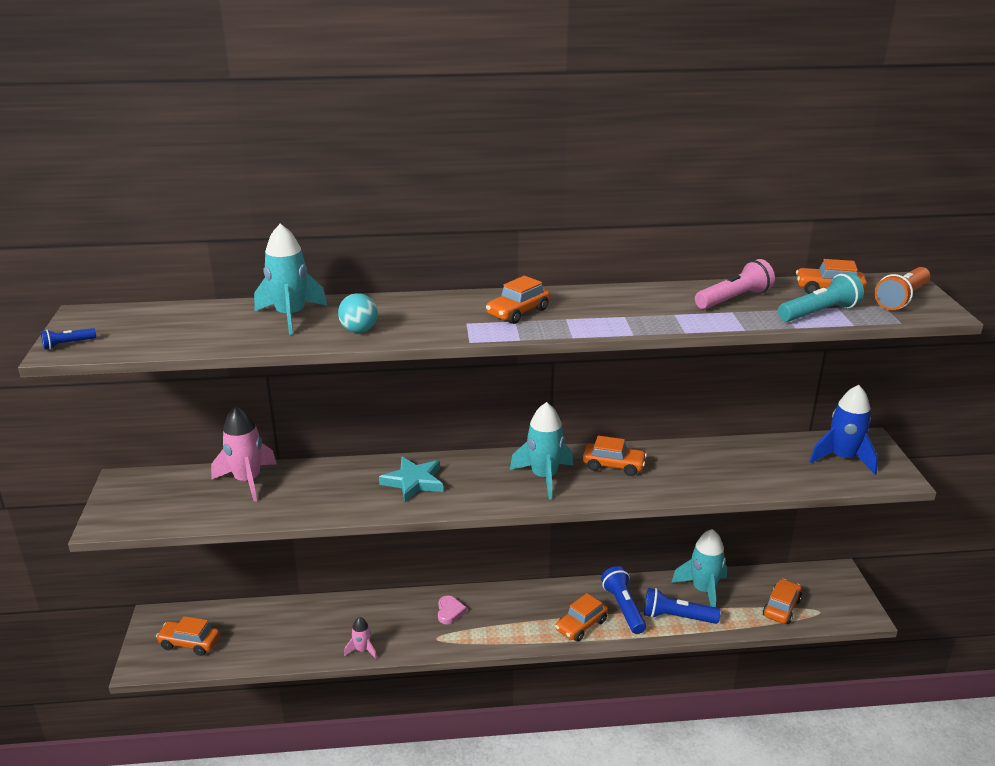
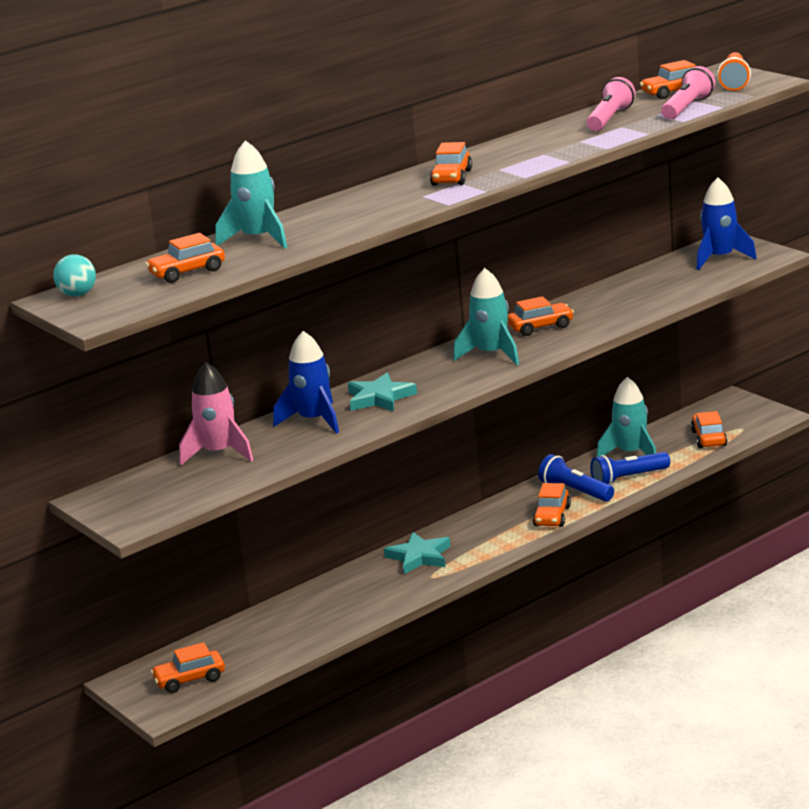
camera: 30 degrees left, 5 degrees down
(68, 344) = (93, 315): blue flashlight -> none
(193, 329) = (187, 272): none -> orange car
(344, 481) = (314, 420): none -> blue rocket
(359, 330) = (340, 227): turquoise ball -> turquoise ball (78, 294)
(362, 650) = (372, 612): pink rocket -> none
(449, 611) = (419, 557): pink heart -> turquoise star
(819, 313) = (687, 108): turquoise flashlight -> pink flashlight

